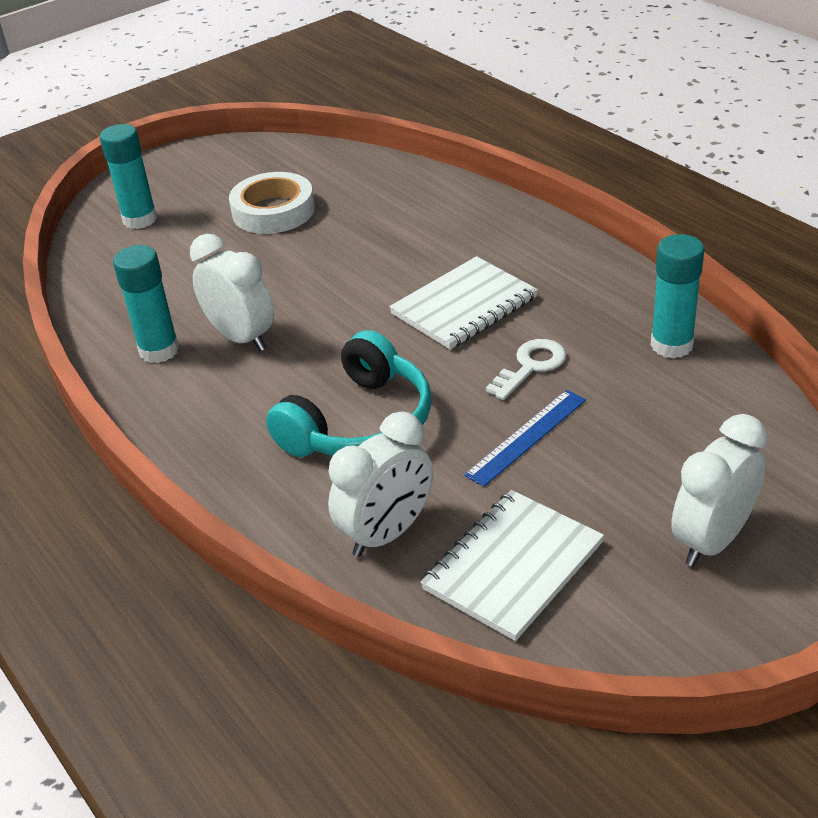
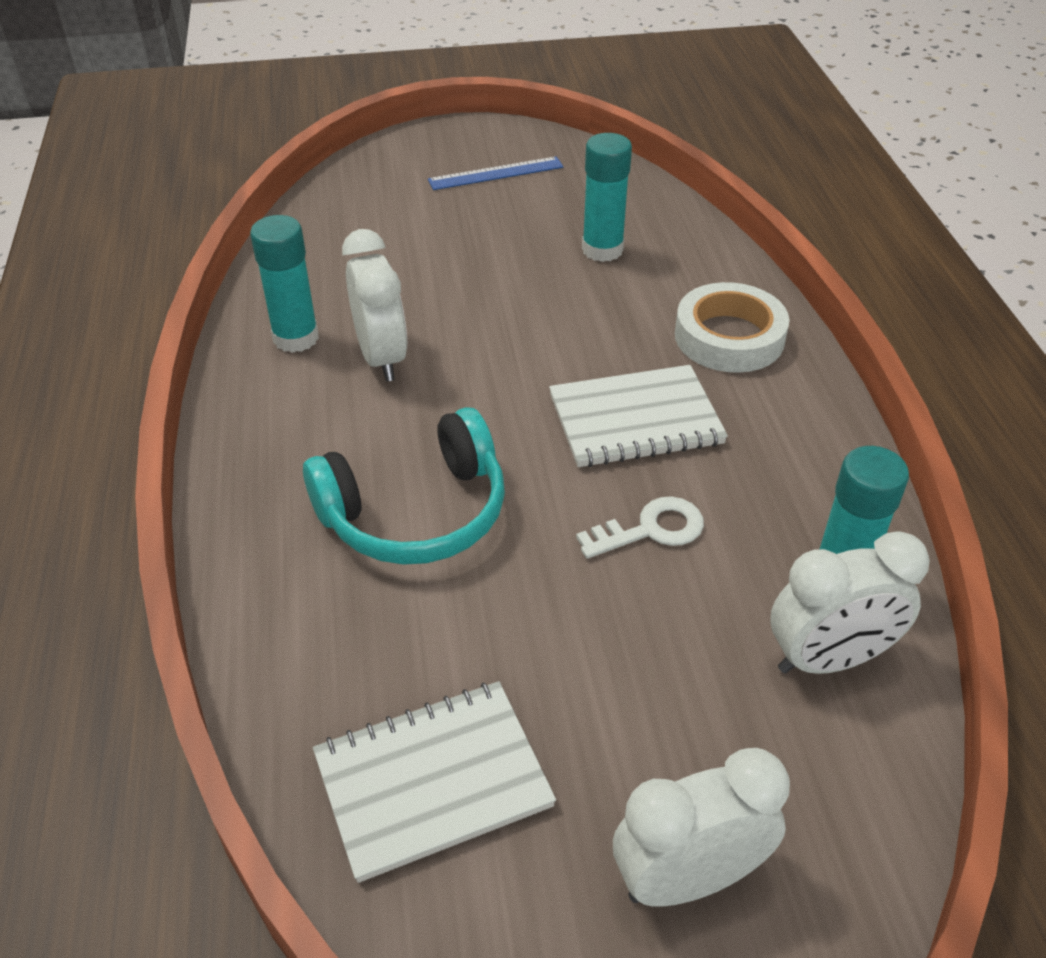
camera: 25 degrees right, 5 degrees up
(140, 219) = (394, 186): turquoise glue stick -> turquoise glue stick (602, 250)
(273, 211) = (526, 225): white tape -> white tape (729, 337)
(387, 533) = (337, 664): white clock -> white clock (828, 659)
(526, 437) = (577, 618): blue ruler -> blue ruler (496, 173)

